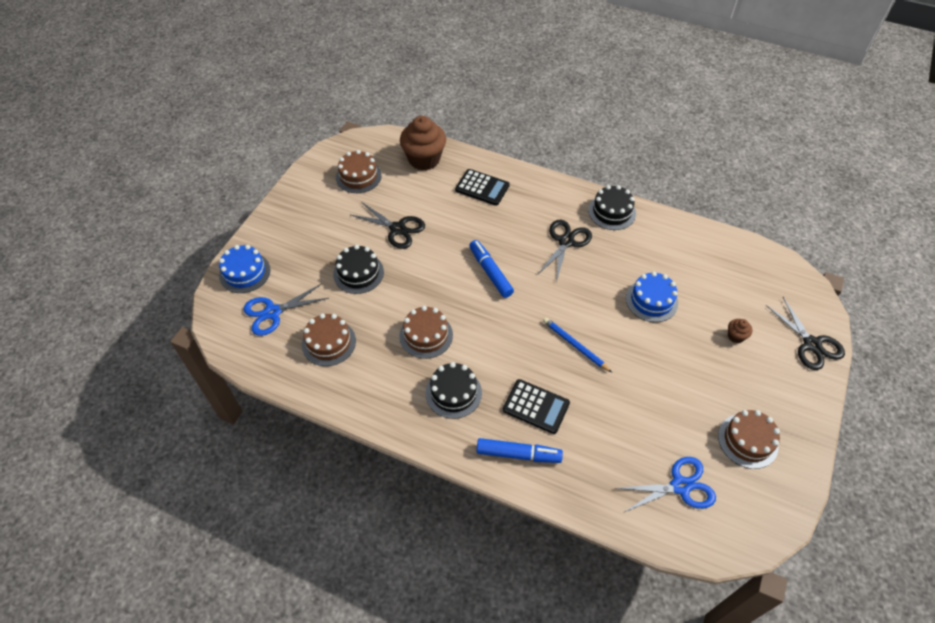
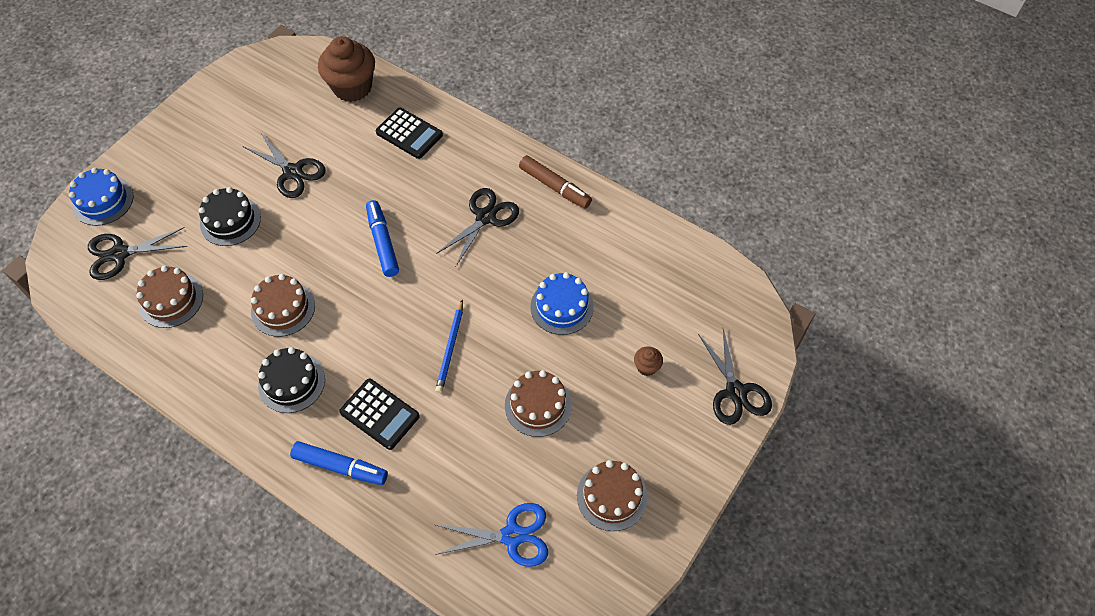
camera: 10 degrees right, 5 degrees up
(273, 312) = (120, 254): blue scissors -> black scissors
(358, 176) = (268, 99): brown cake -> brown cake (538, 405)
(575, 345) = (450, 348): blue pencil -> blue pencil turned 135 degrees counterclockwise
(612, 212) = (555, 187): black cake -> brown marker

